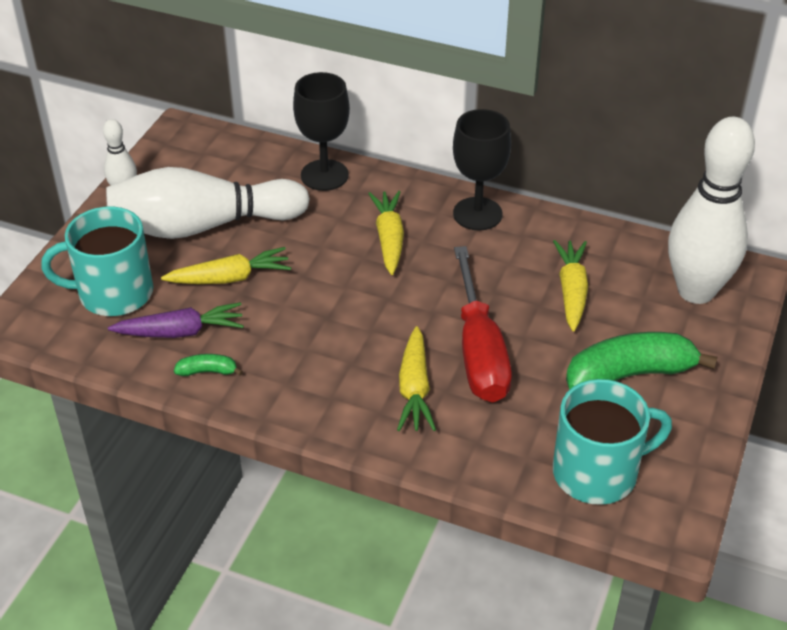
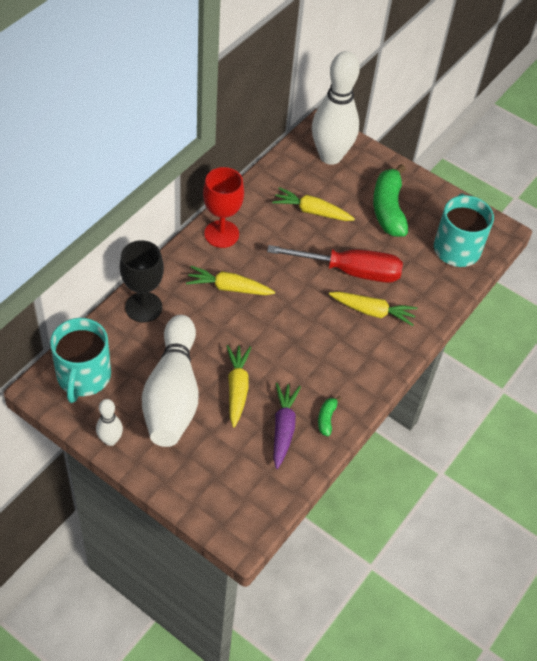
camera: 80 degrees left, 10 degrees up
(114, 293) = (228, 464): turquoise mug -> turquoise mug (83, 376)
(477, 214) = (221, 234): black goblet -> red goblet

